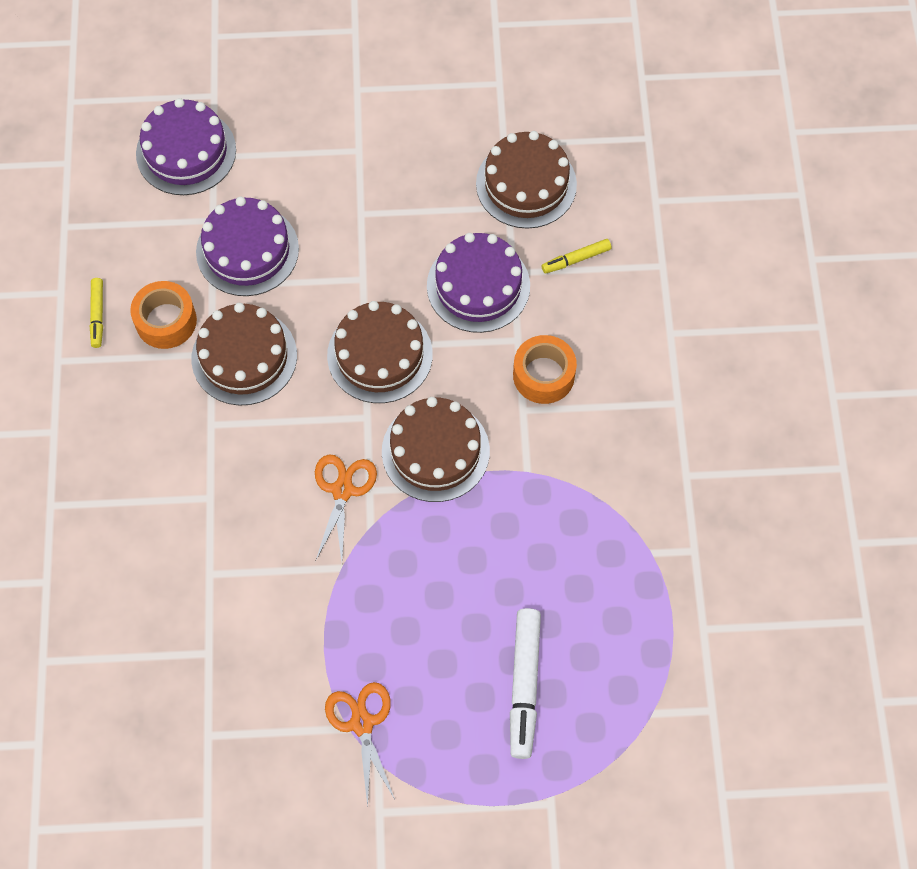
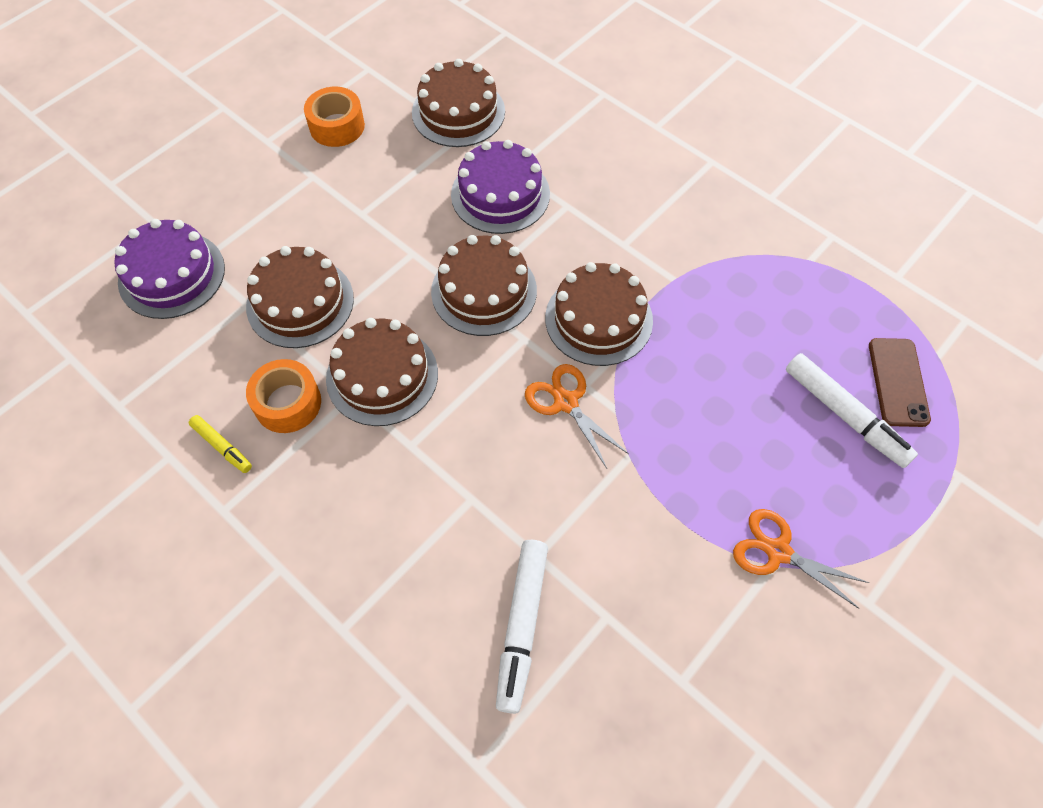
camera: 45 degrees left, 5 degrees down
(152, 607) = (521, 626): none -> white marker
(247, 250) = (300, 302): purple cake -> brown cake
(543, 375) = (610, 213): orange tape -> orange tape (337, 126)
(576, 259) = (545, 130): yellow marker -> none
(595, 701) = (898, 382): none -> brown phone

